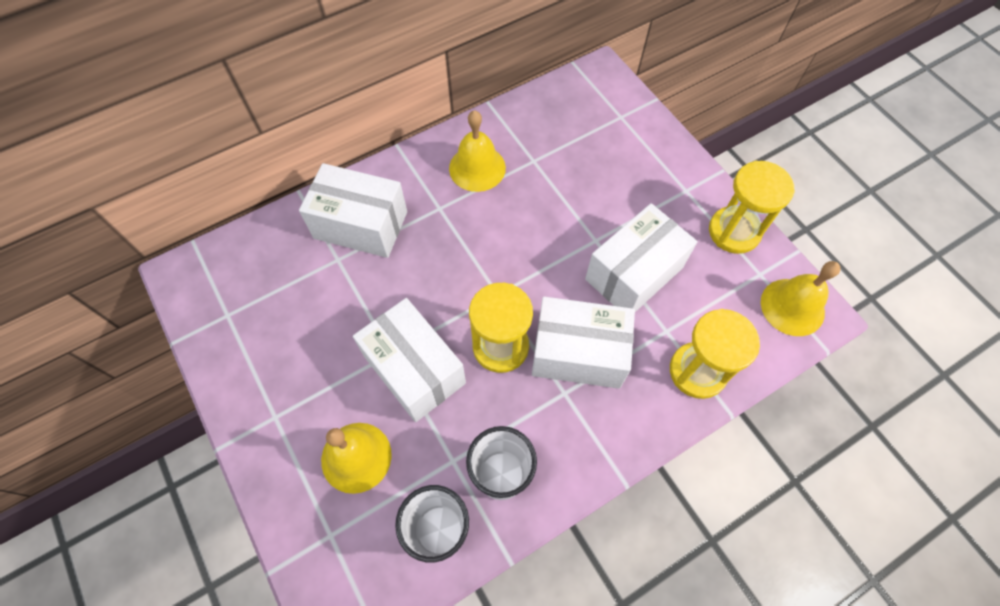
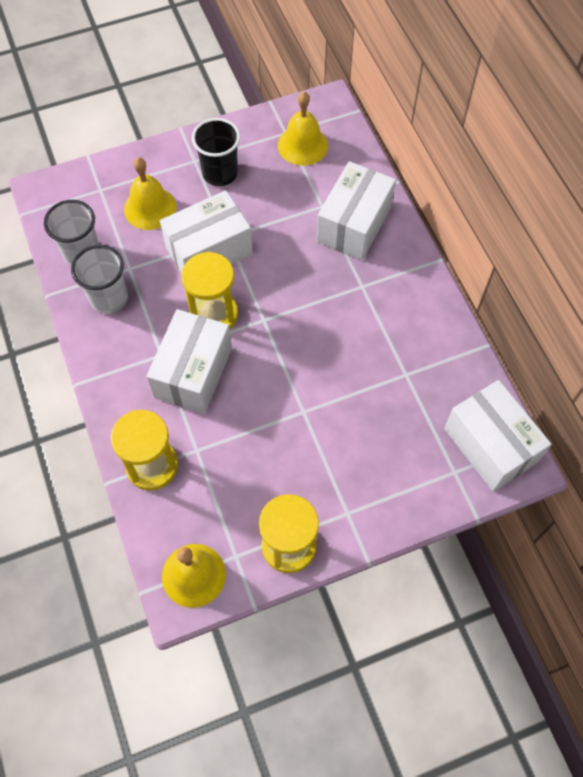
camera: 100 degrees right, 0 degrees up
(295, 380) = (220, 173): none -> black cup
(477, 168) = (403, 323): yellow bell -> yellow bell (302, 145)
(634, 273) = (260, 437): white box -> white box (490, 445)

